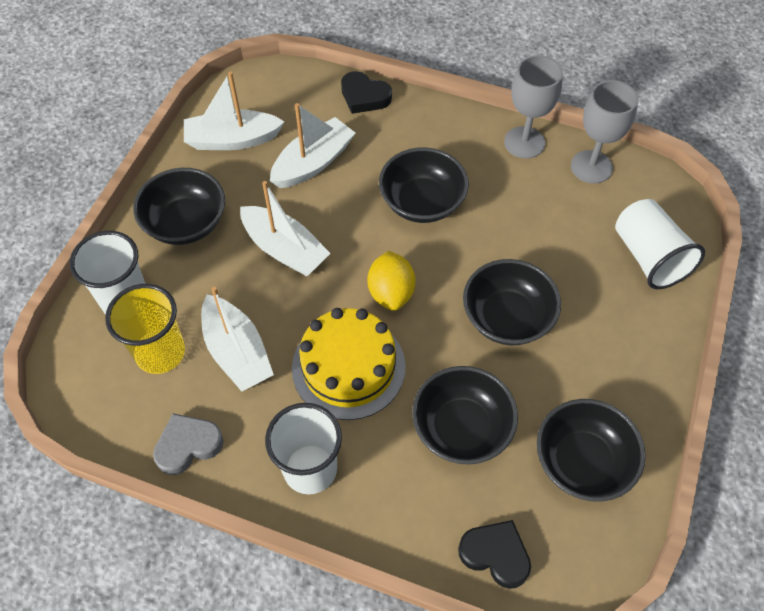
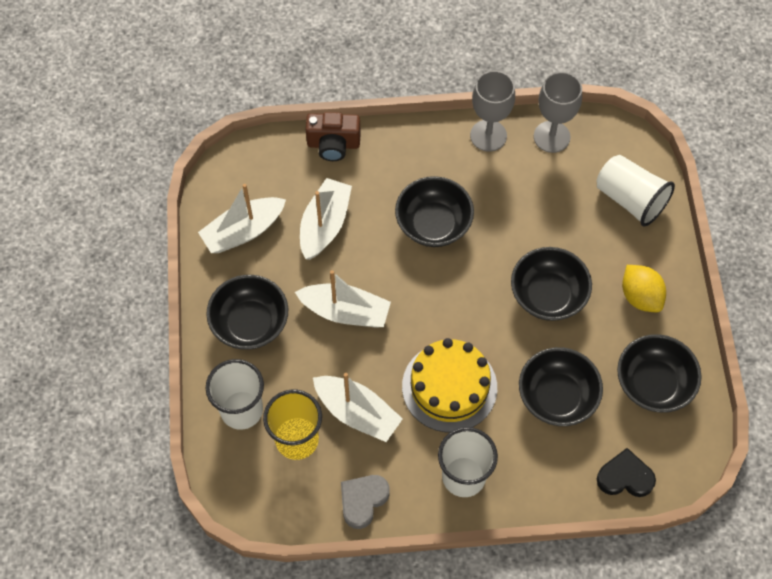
camera: 25 degrees left, 5 degrees up
(364, 96) = (333, 144): black heart -> brown camera
(391, 292) = (449, 312): yellow lemon -> yellow lemon (640, 296)

